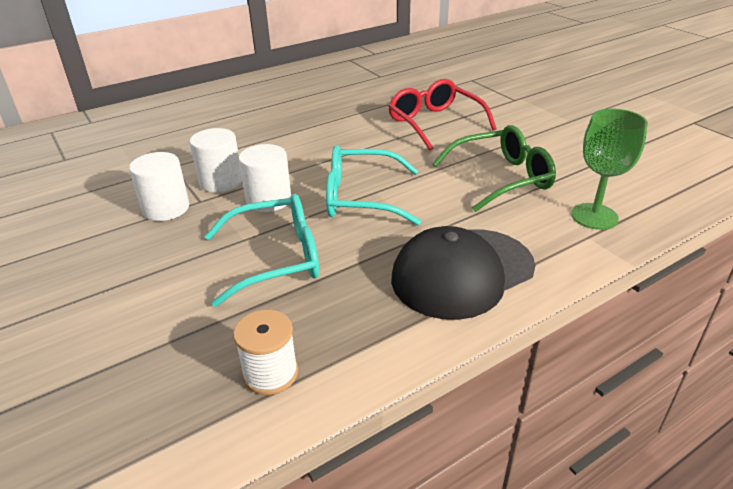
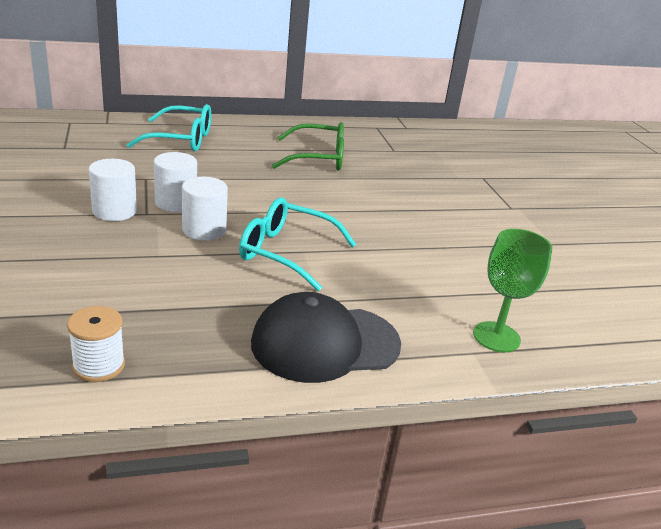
camera: 15 degrees right, 5 degrees down
(277, 258) = (173, 279): turquoise glasses -> turquoise glasses (181, 139)
(434, 123) = (410, 207): red glasses -> none
(501, 178) = (434, 275): green glasses -> green glasses (318, 158)

